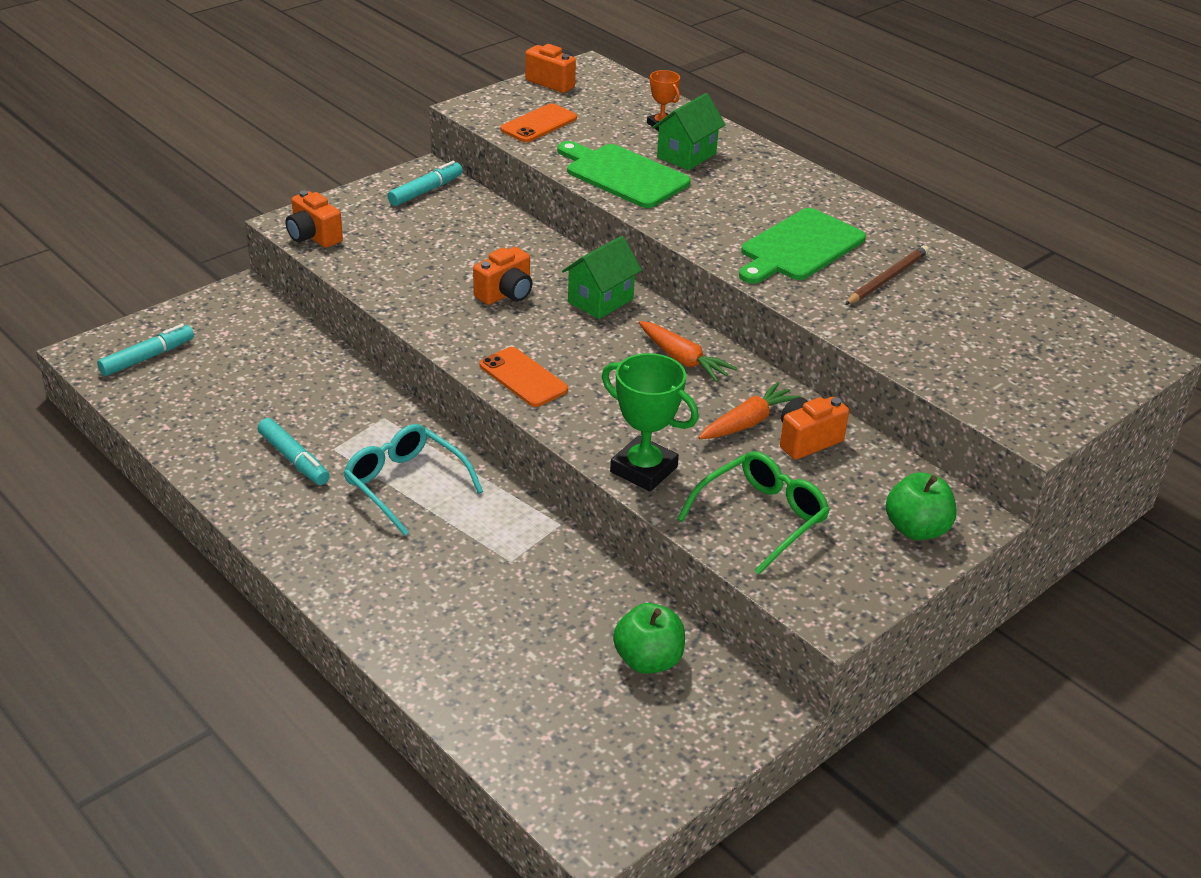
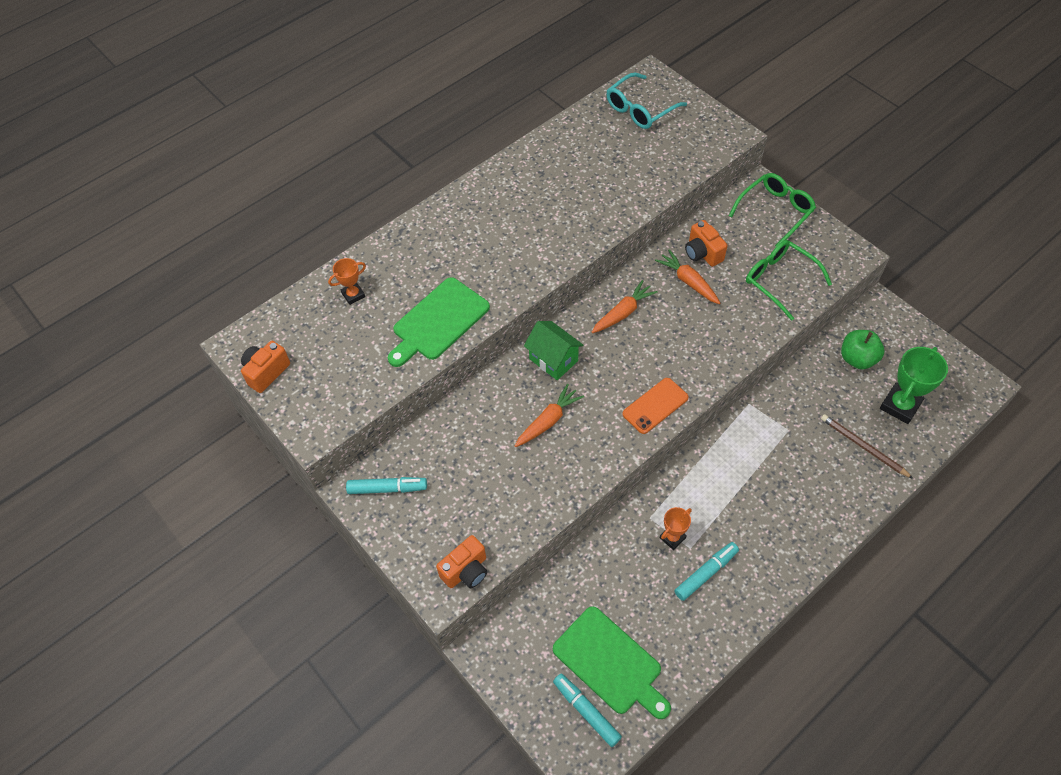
camera: 85 degrees left, 20 degrees up
(351, 434) = (672, 538): none -> orange trophy
(405, 484) = (723, 496): turquoise glasses -> turquoise glasses (640, 109)
(426, 191) = (387, 488): turquoise marker -> turquoise marker turned 135 degrees clockwise
(505, 294) = (548, 421): orange camera -> orange carrot
(539, 124) = (347, 381): orange phone -> none
(643, 469) = (745, 337): green trophy -> green trophy (900, 405)
(686, 155) = (406, 280): green house -> none
(799, 247) = (541, 221): green cutting board -> green cutting board (610, 663)
(887, 278) = (578, 180): brown pencil -> brown pencil (863, 447)
(916, 529) = (775, 212): green apple -> green glasses

